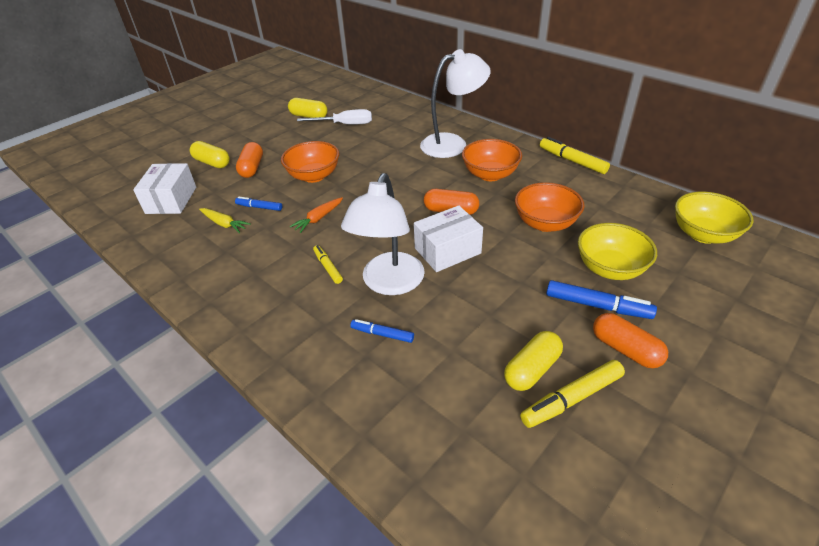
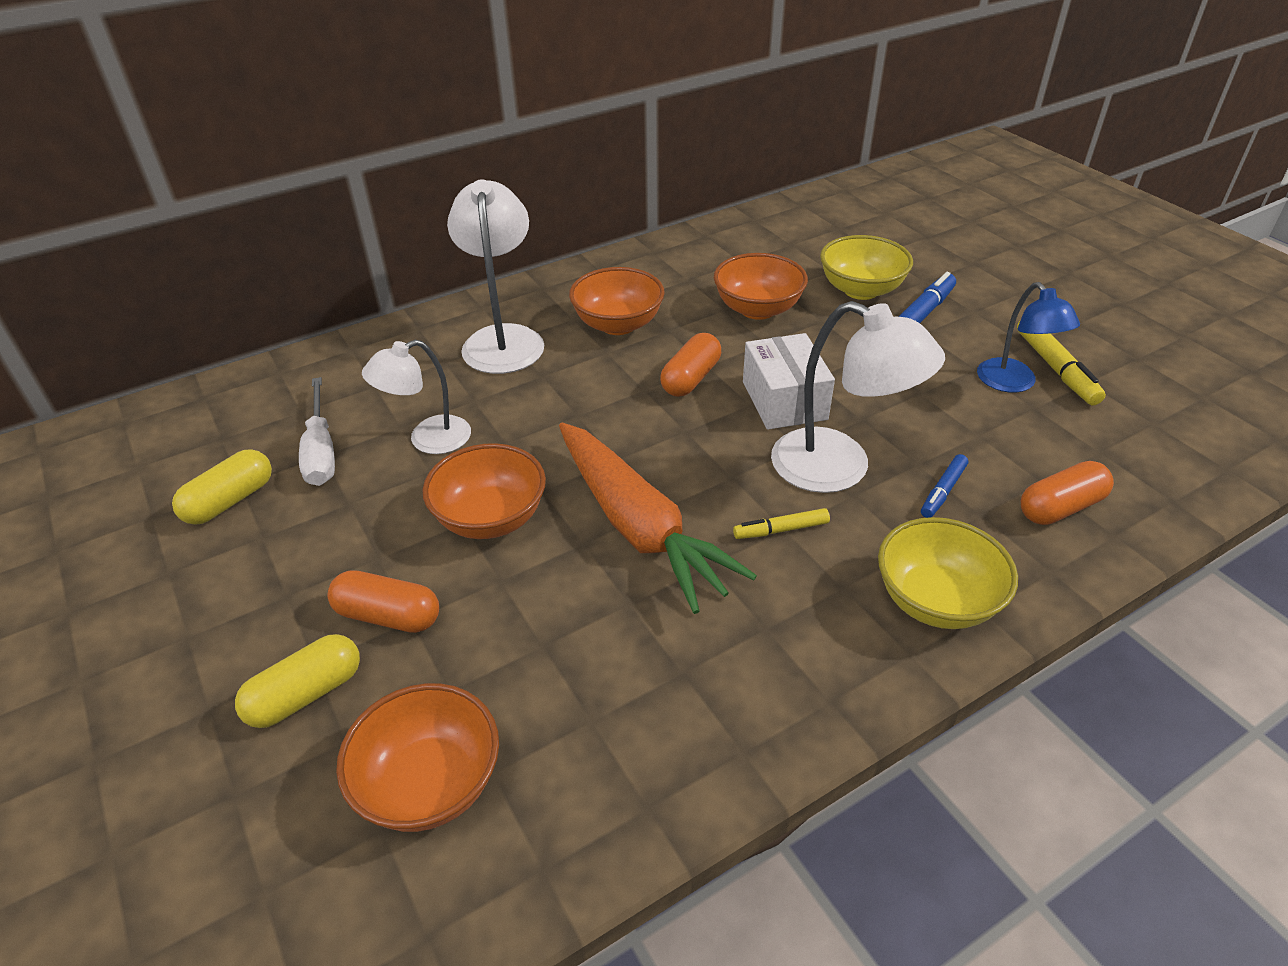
camera: 75 degrees left, 0 degrees up
(171, 200) = (430, 783): white box -> orange bowl
(224, 224) = (587, 673): yellow carrot -> none
(259, 207) = (555, 610): blue marker -> none
(318, 218) = (639, 527): orange carrot -> orange carrot, size x2.36
(345, 124) = (321, 451): white screwdriver -> white screwdriver turned 150 degrees clockwise
(362, 146) = (428, 439): none -> white lamp
(532, 369) = (1013, 383): yellow capsule -> blue lamp
(572, 161) = (628, 253): yellow marker -> none
(625, 349) = (989, 317): orange capsule -> orange capsule (1060, 507)
(703, 234) = (822, 220): yellow bowl -> yellow bowl (936, 601)

